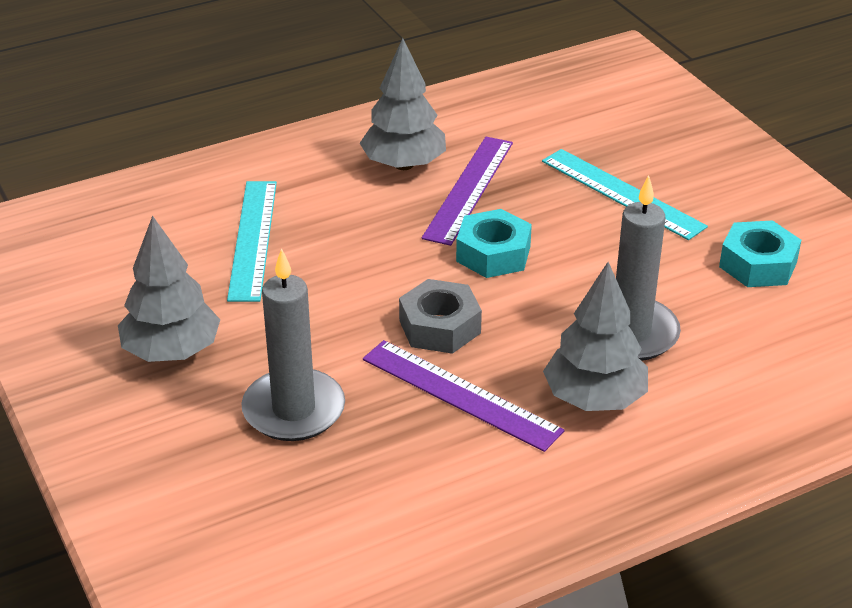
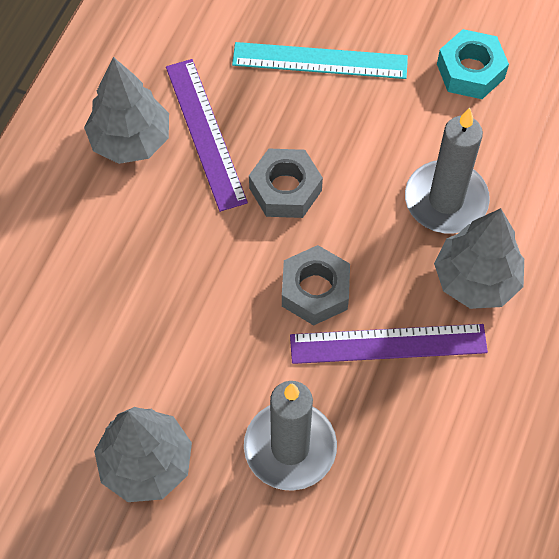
camera: 40 degrees left, 25 degrees up
(252, 239) = (91, 305): turquoise ruler -> none
(493, 254) = (285, 189): turquoise nut -> grey nut

